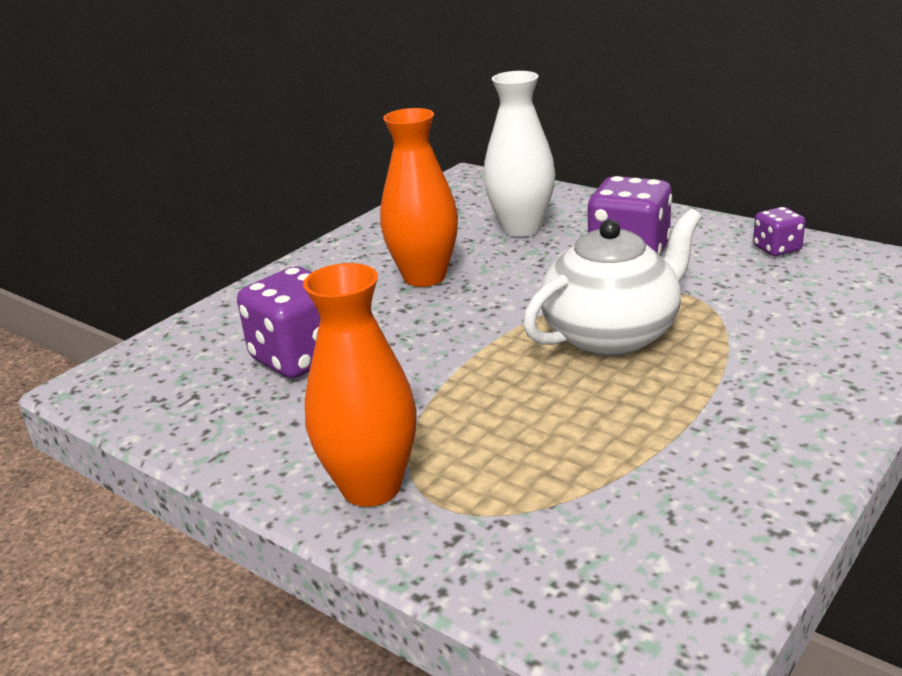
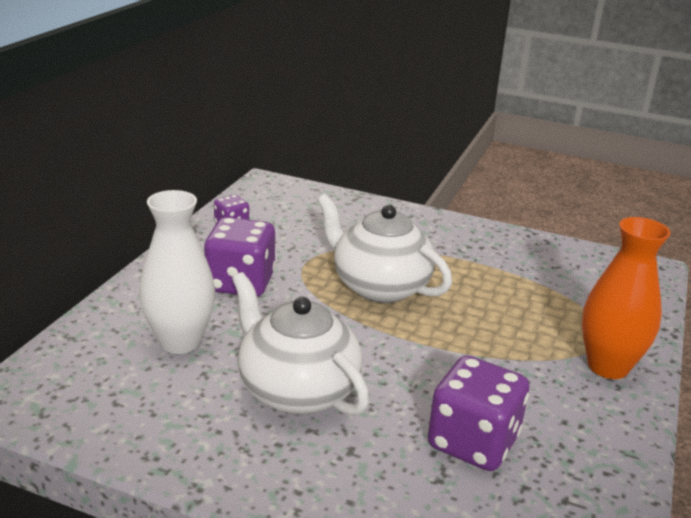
camera: 110 degrees left, 0 degrees up
(424, 277) = (296, 390): orange vase -> white teapot

